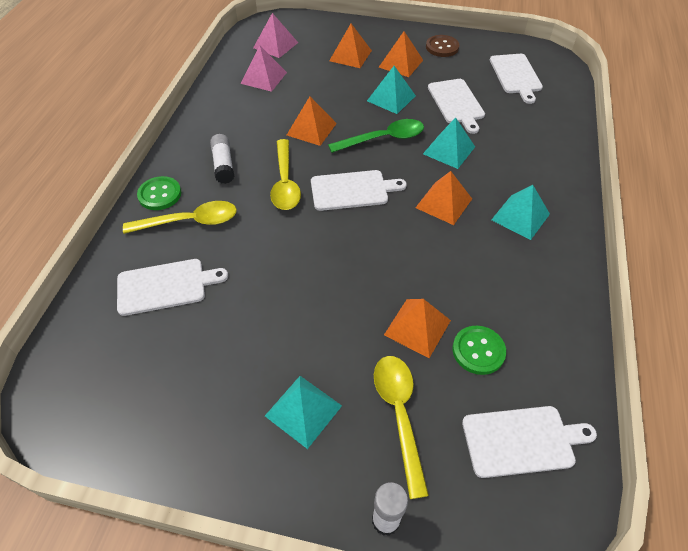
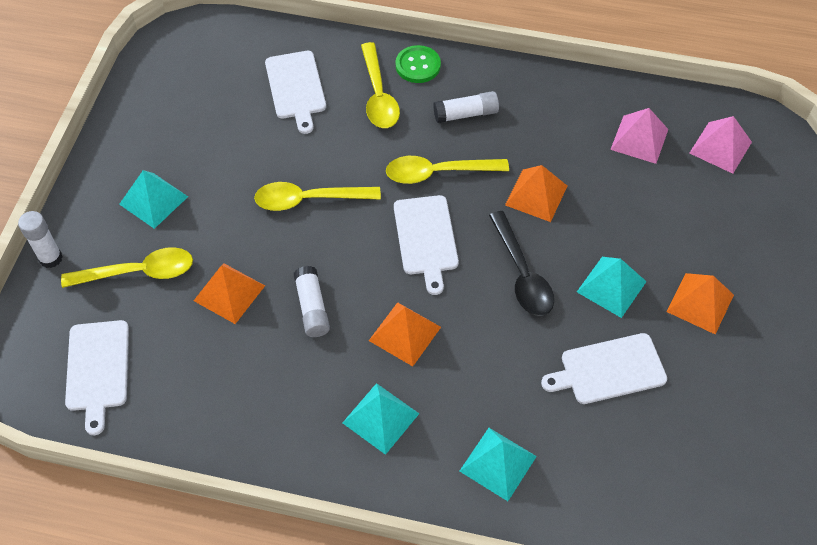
camera: 90 degrees right, 5 degrees up
(309, 270) = (308, 200): none -> yellow spoon
(350, 55) = (710, 238): orange pyramid -> none
(383, 139) = (522, 274): green spoon -> black spoon
(426, 263) = (312, 307): none -> white glue stick
(442, 47) = (756, 364): brown button -> none
(449, 150) = (504, 349): turquoise pyramid -> turquoise pyramid (498, 463)
(478, 351) = (196, 345): green button -> none
(516, 75) = (692, 466): white cutting board -> none

